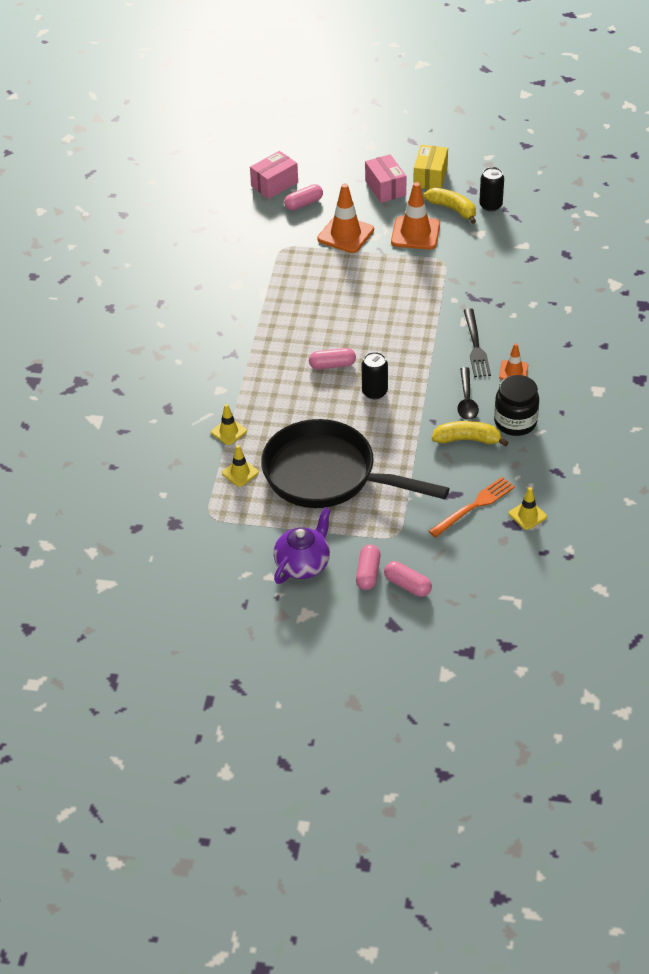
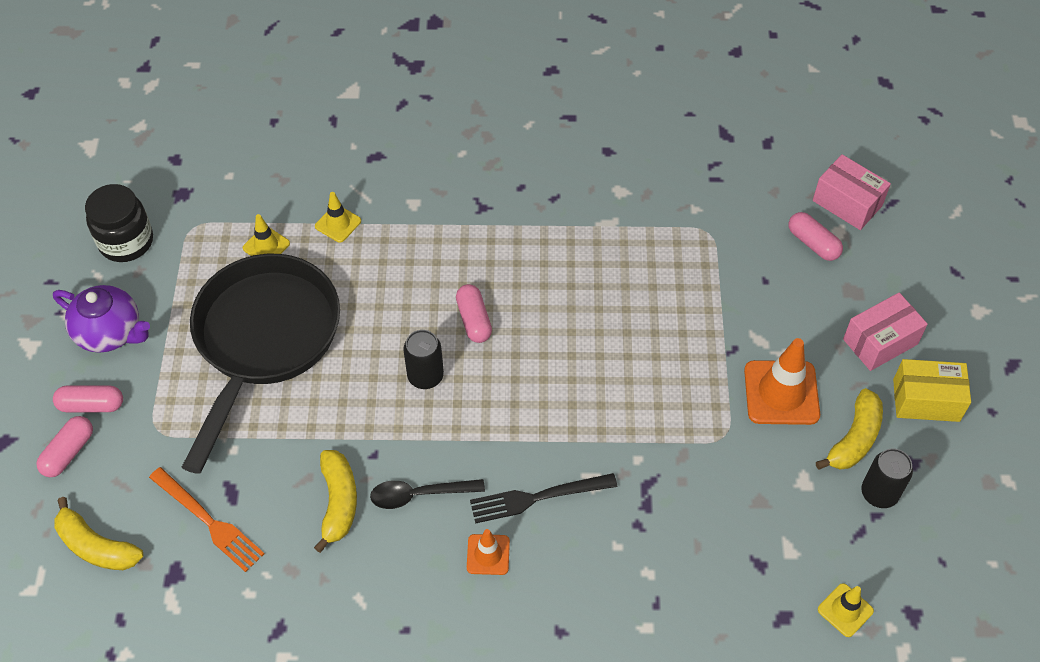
camera: 80 degrees right, 10 degrees up
(345, 234) = (756, 303): orange traffic cone -> none
(487, 566) = (96, 546): none -> yellow banana
(515, 422) = (378, 564): black jar -> black jar (126, 242)
(527, 515) = (191, 593): yellow traffic cone -> yellow traffic cone (845, 610)

